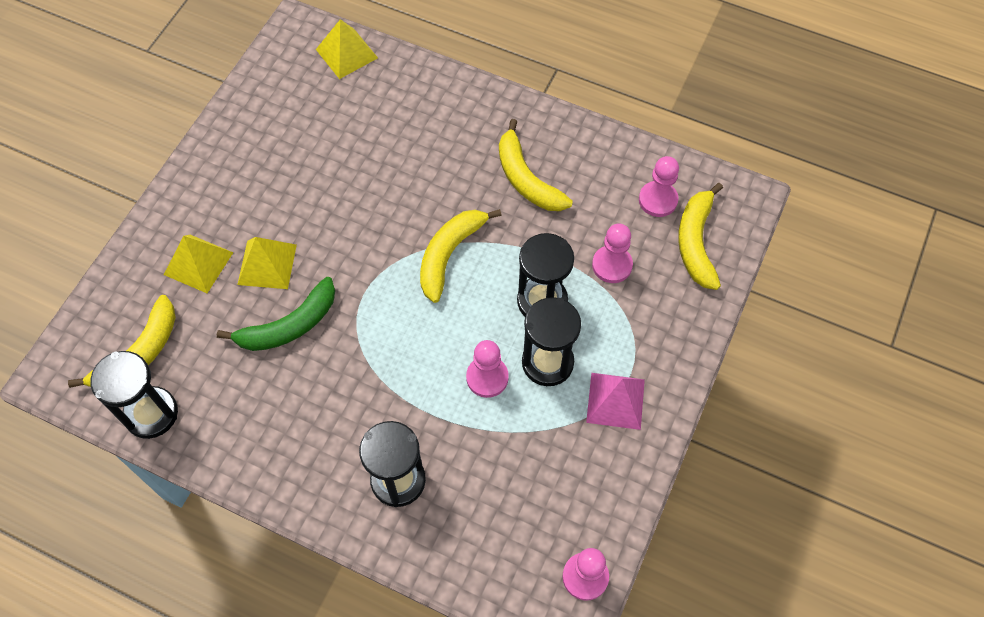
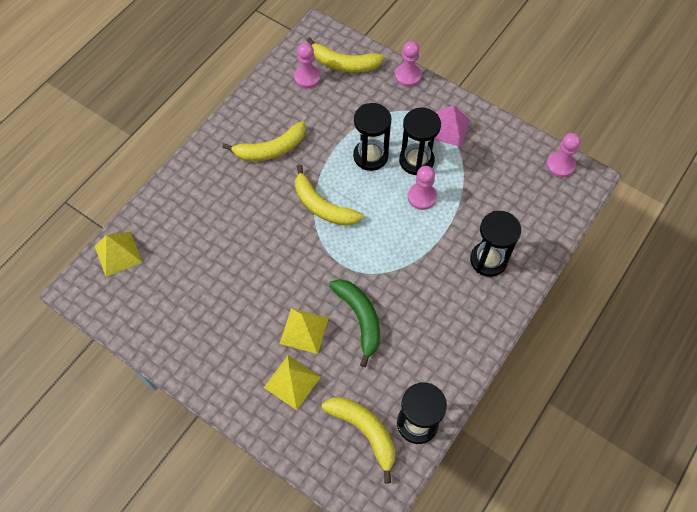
camera: 80 degrees left, 0 degrees up
(612, 265) = (351, 112): pink pawn -> pink pawn (408, 76)

